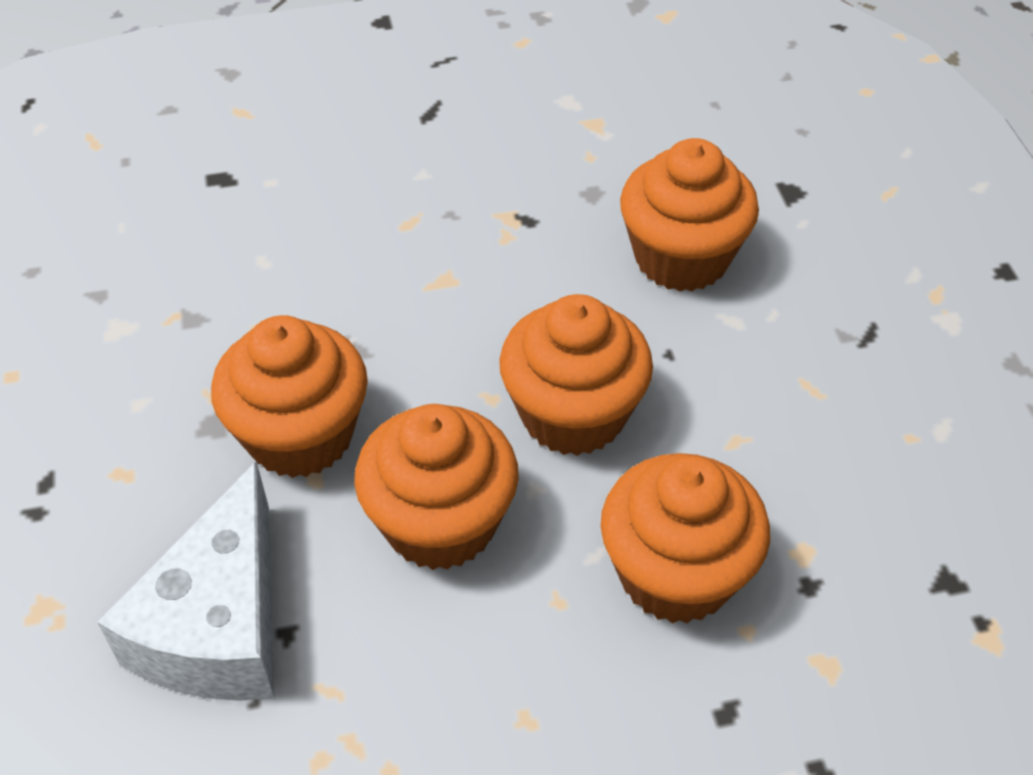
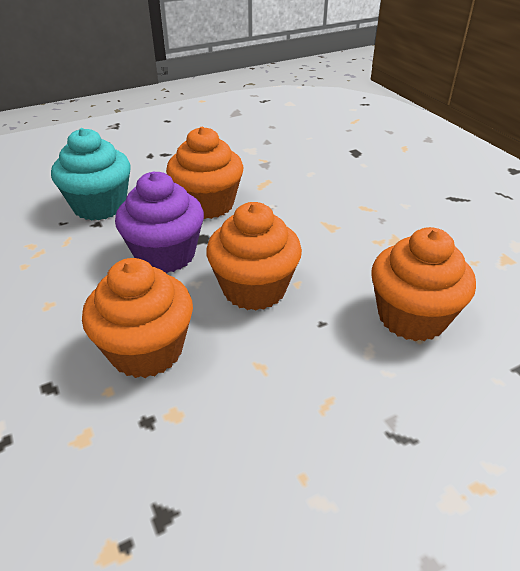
camera: 75 degrees right, 10 degrees down
(219, 624) = (100, 206): white cheese -> turquoise cupcake
(440, 523) = (165, 255): orange cupcake -> purple cupcake

